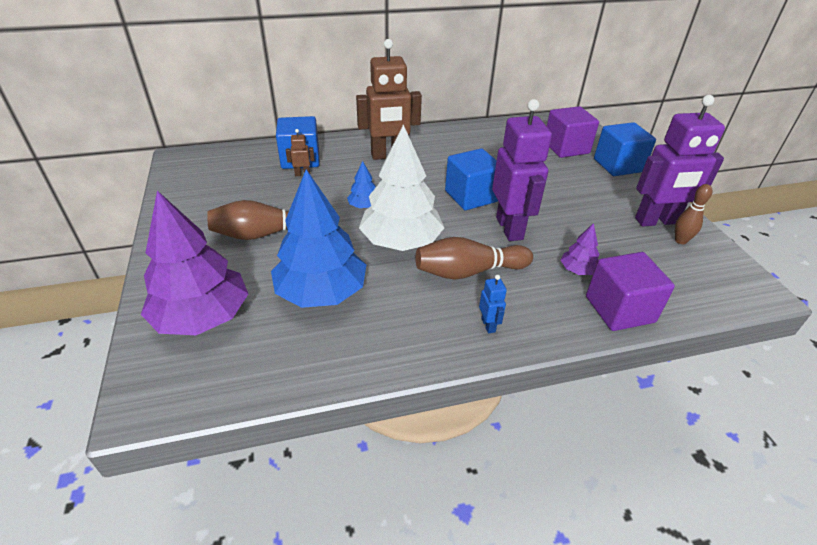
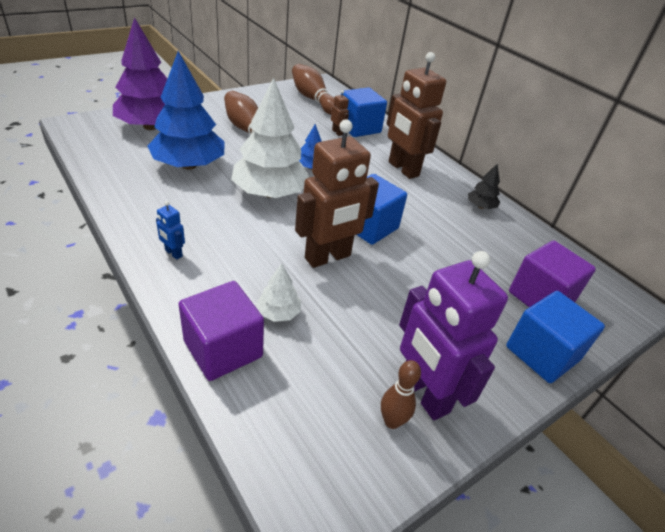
camera: 65 degrees right, 0 degrees up
(457, 136) = (480, 206): none -> black tree
(468, 272) = (244, 235): brown bowling pin -> brown bowling pin (313, 99)
(488, 325) = (173, 253): blue robot -> blue robot turned 75 degrees clockwise
(510, 228) = (328, 257): purple robot -> brown robot
(578, 270) = (278, 313): purple tree -> white tree

